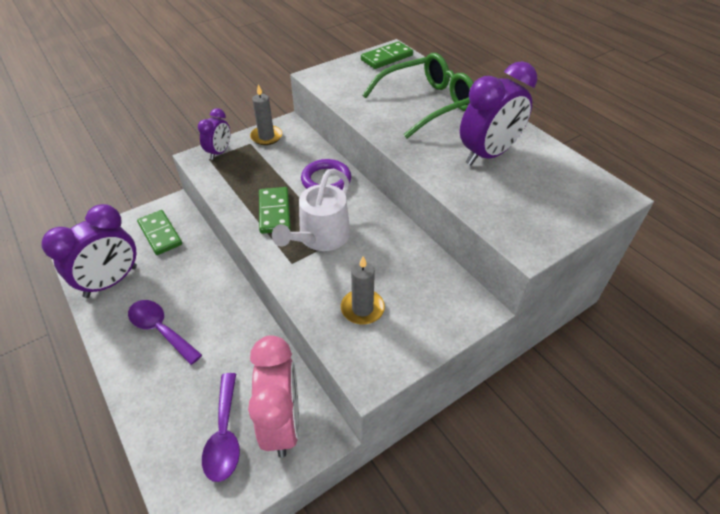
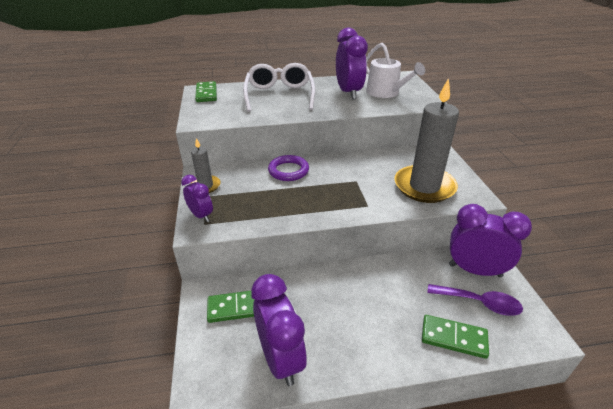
camera: 65 degrees left, 10 degrees down
(160, 330) = (363, 326): purple spoon -> none
(274, 212) = (307, 201): green domino -> green domino (453, 338)
(282, 423) = (474, 270): pink clock -> purple clock
(320, 237) = (349, 187): white watering can -> white watering can (386, 93)
(362, 308) = (424, 186): grey candle -> grey candle, size x2.02
(427, 104) = (279, 95): green glasses -> white glasses

